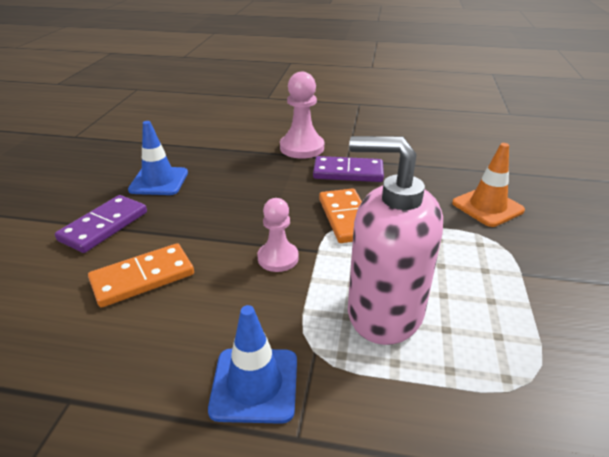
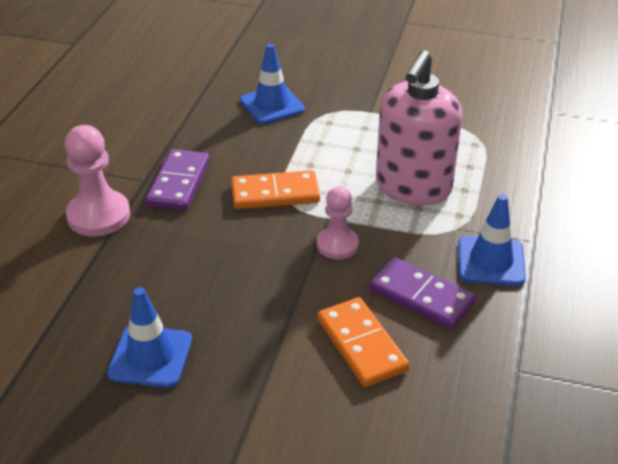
camera: 85 degrees left, 5 degrees up
(104, 226) = (256, 398): purple domino -> purple domino (421, 296)
(487, 207) = (272, 105): orange traffic cone -> blue traffic cone

